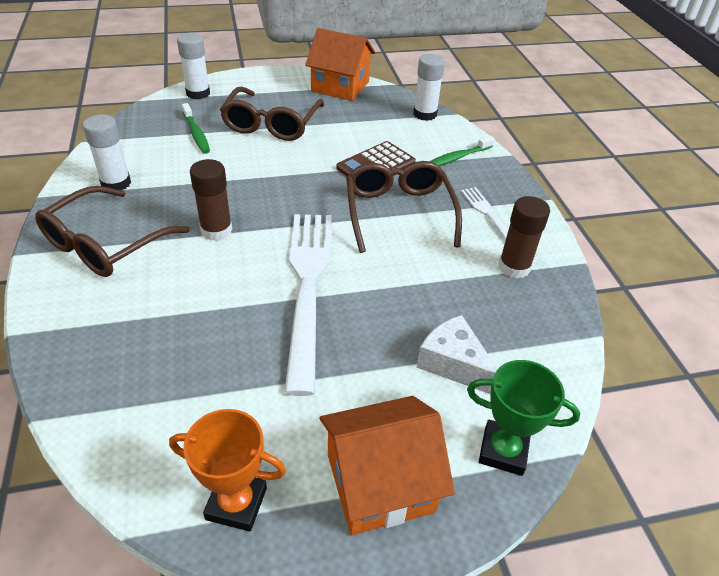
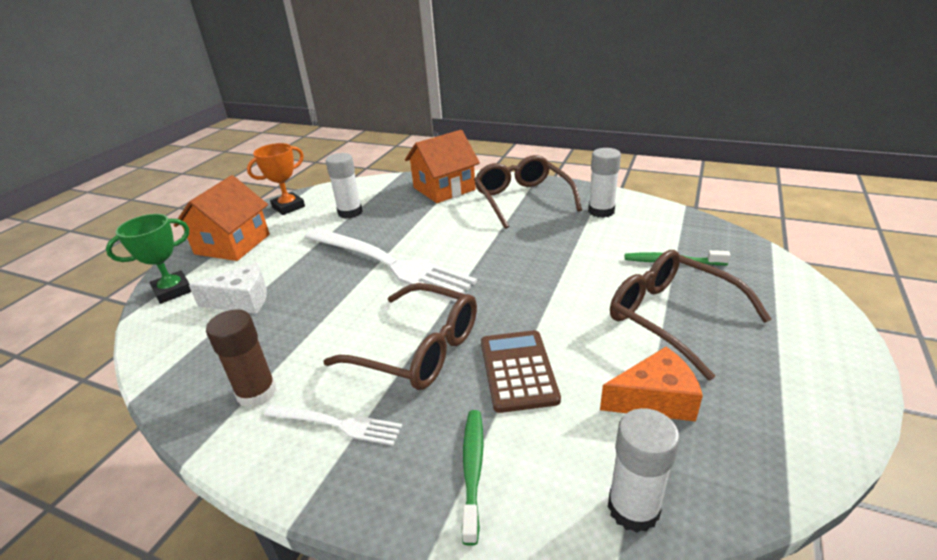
camera: 130 degrees right, 10 degrees down
(198, 93) = (782, 282): white glue stick -> white glue stick (350, 212)
(216, 230) = (496, 241): brown glue stick -> none
(340, 86) = (787, 432): orange house -> orange house (444, 189)
(353, 119) = (654, 399): none -> orange cheese

